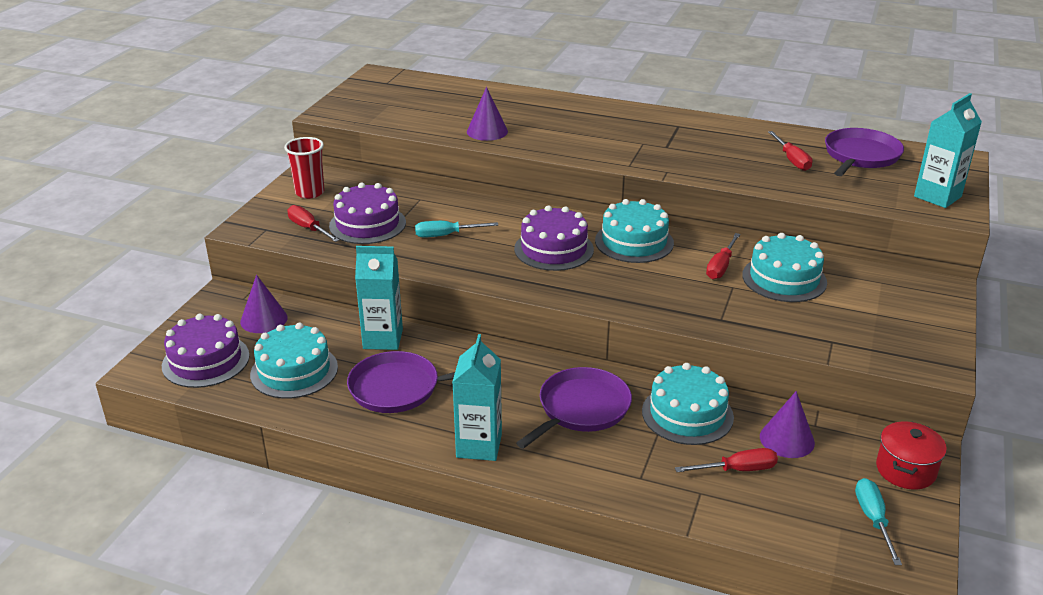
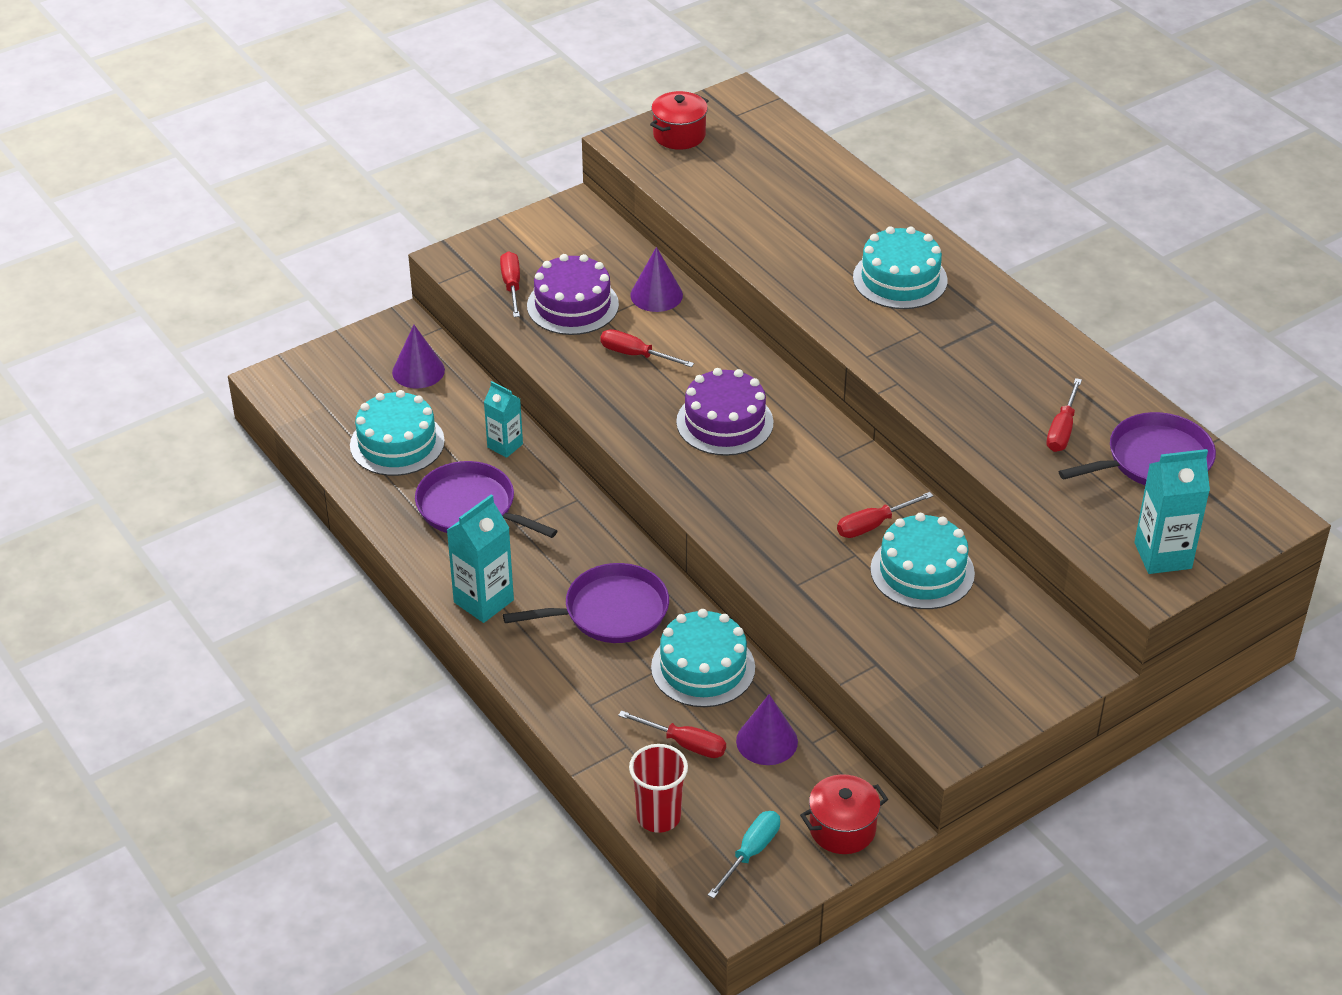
camera: 35 degrees right, 10 degrees up
(206, 361) = (332, 395): purple cake -> none
(310, 192) = (555, 236): red cup -> red cup (658, 817)
(361, 101) = (679, 135): none -> red pot
(383, 339) = (505, 446): turquoise carton -> turquoise carton, size x0.64
(446, 235) = (635, 355): turquoise screwdriver -> red screwdriver
(487, 131) = (767, 240): purple cone -> purple cone (656, 295)
(634, 242) = (818, 451): turquoise cake -> turquoise cake (900, 279)

